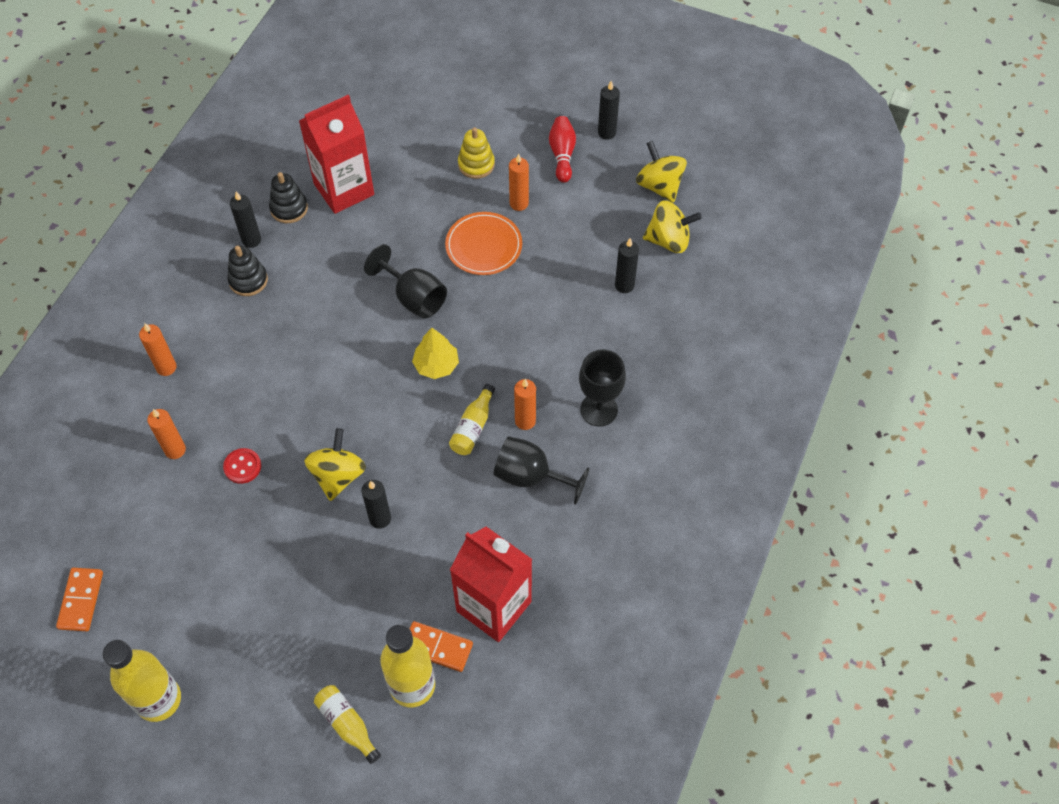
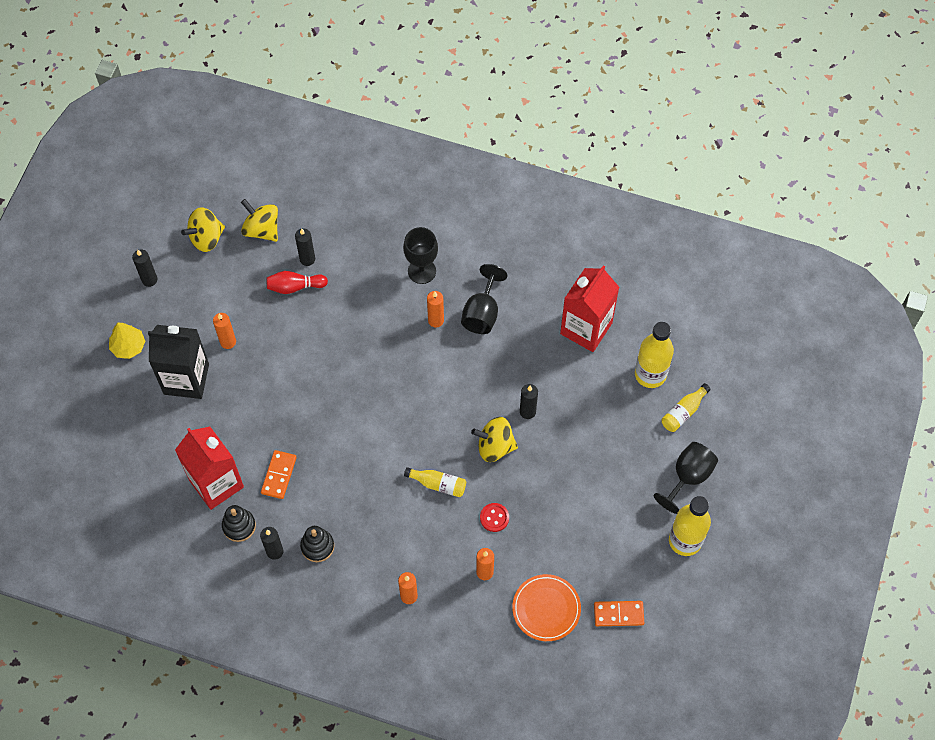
camera: 95 degrees left, 5 degrees up
(413, 297) = (327, 412): black goblet -> black goblet (688, 477)
(436, 365) = (391, 388): yellow tree -> yellow tree (128, 346)
(437, 647) = (621, 361): orange domino -> orange domino (279, 475)
(473, 427) = (444, 356): yellow bottle -> yellow bottle (438, 484)
(476, 164) = (186, 379): yellow stacking toy -> black carton
(484, 246) = (273, 365): orange plate -> orange plate (546, 608)
(562, 154) = (174, 312): red bowling pin -> red bowling pin (295, 286)
(669, 240) = (262, 229): yellow spinning top -> yellow spinning top turned 45 degrees counterclockwise

